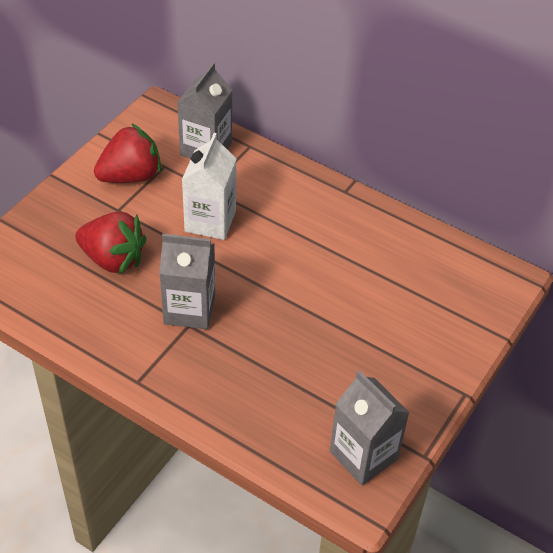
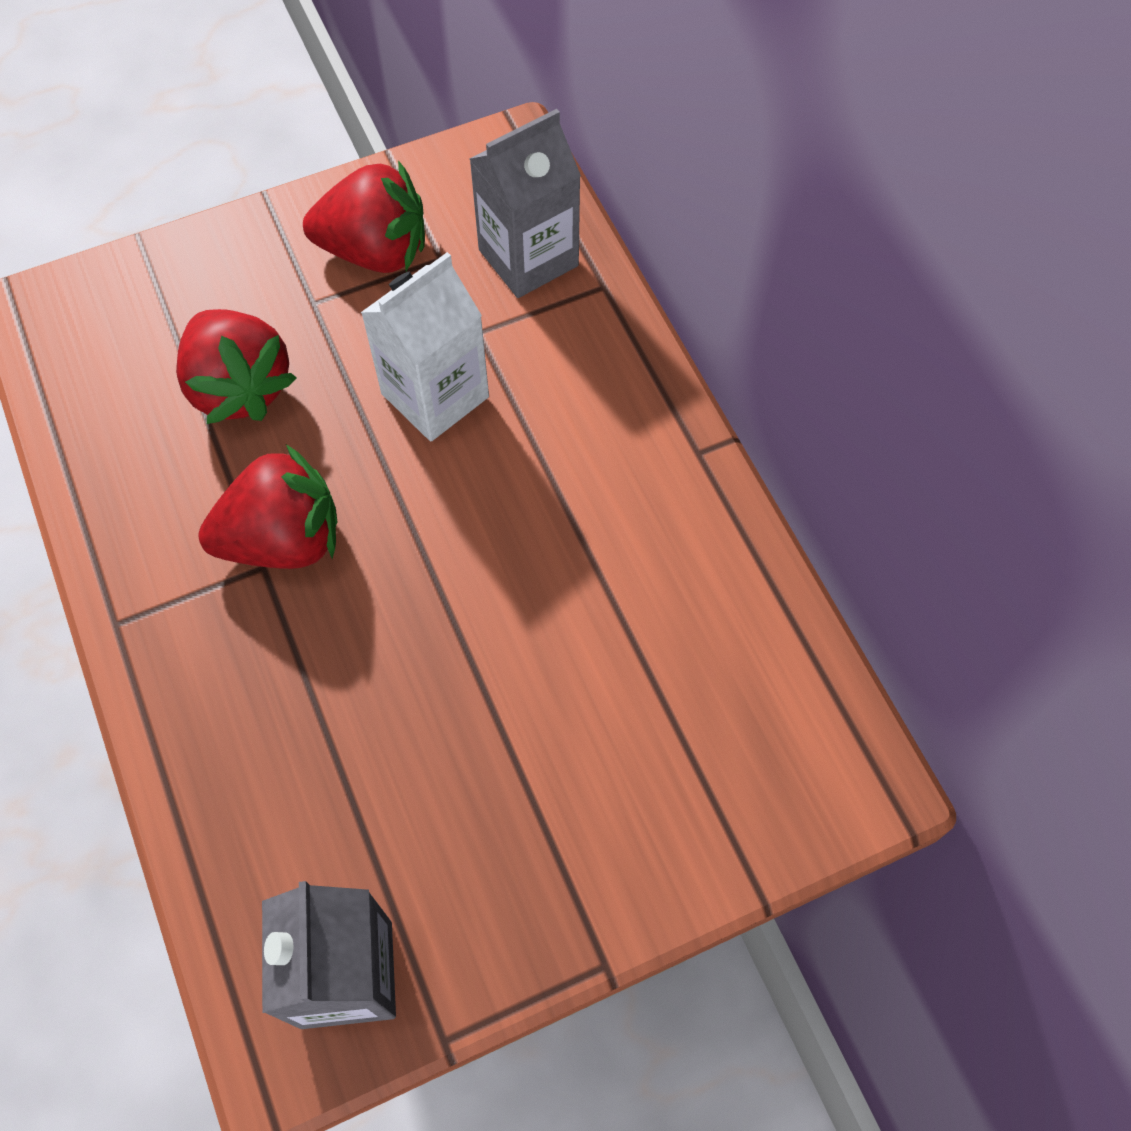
camera: 35 degrees right, 15 degrees up
(189, 309) = (283, 540): grey carton -> red strawberry

